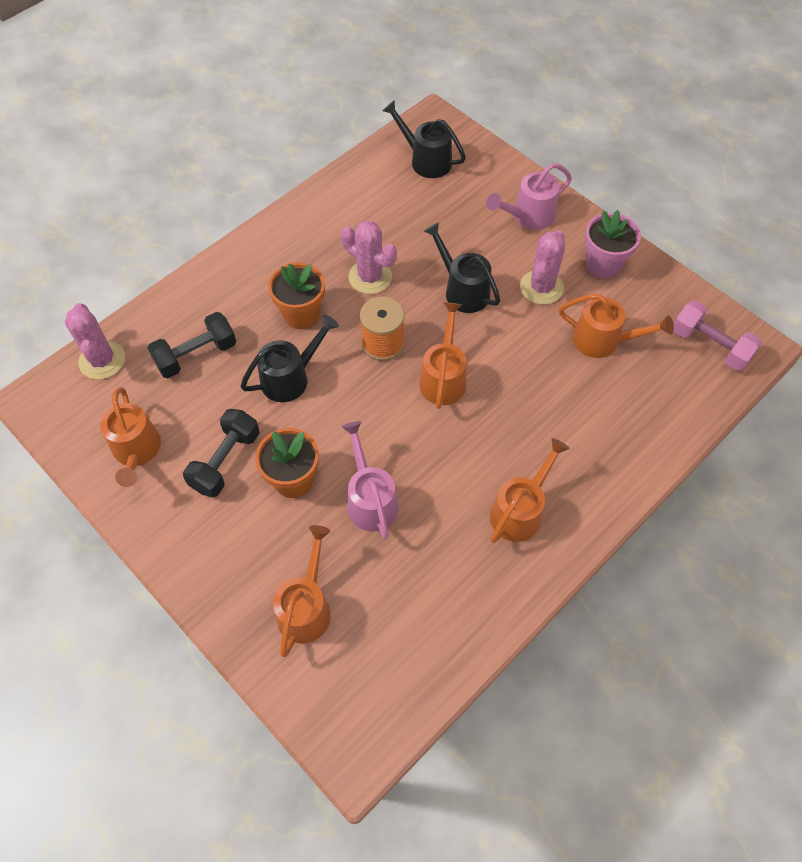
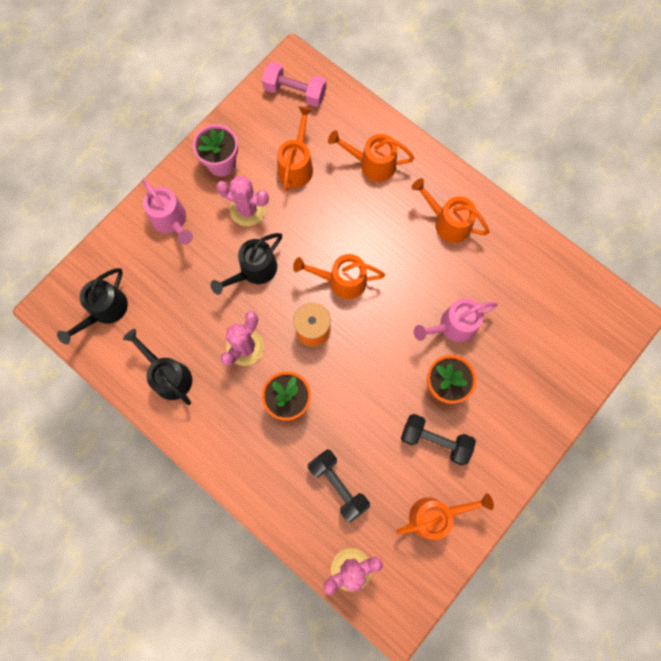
camera: 95 degrees left, 15 degrees up
(291, 377) = (352, 400): black watering can -> black watering can (168, 375)
(306, 606) = (540, 361): orange watering can -> orange watering can (371, 164)
(710, 345) = (295, 92): pink dumbbell -> pink dumbbell turned 75 degrees clockwise

